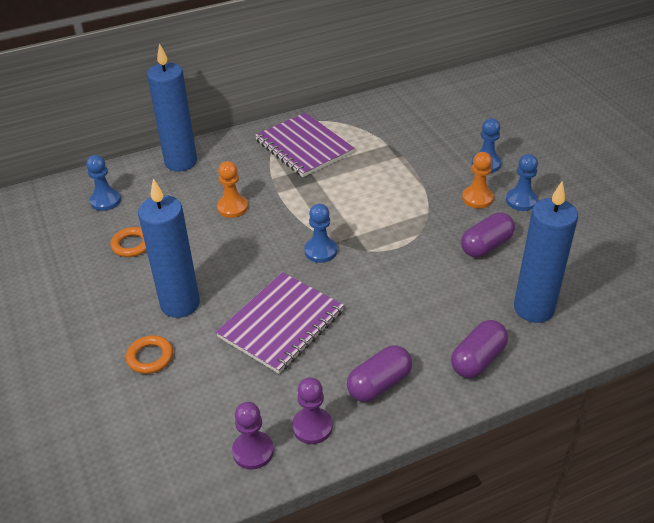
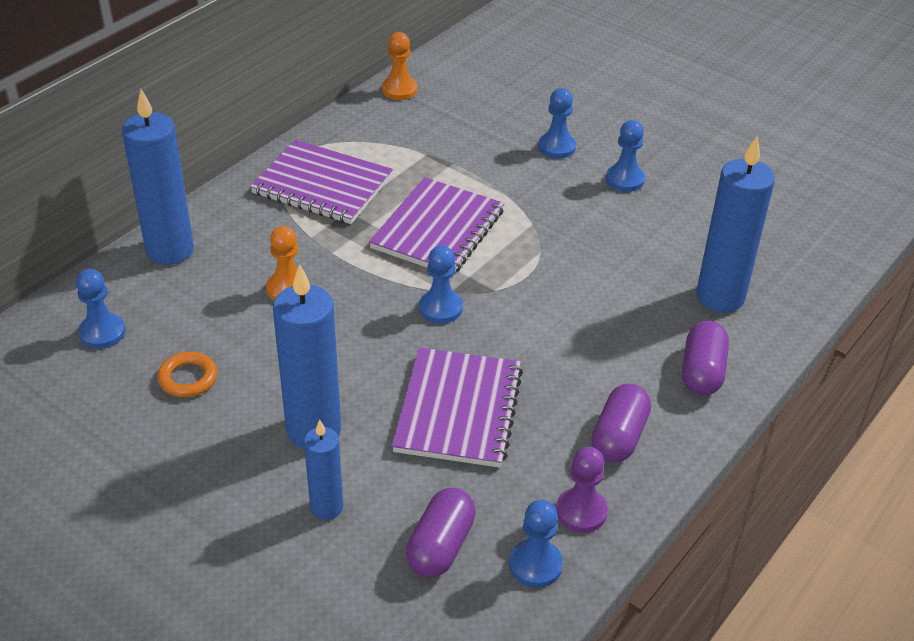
camera: 30 degrees left, 0 degrees up
(150, 357) = (326, 507): orange ring -> blue candle
(253, 451) = (535, 565): purple pawn -> blue pawn
(358, 197) = (438, 229): none -> purple notebook
(477, 198) = (575, 191): orange pawn -> orange pawn (399, 90)
(486, 245) = (623, 243): purple capsule -> purple capsule (440, 546)

